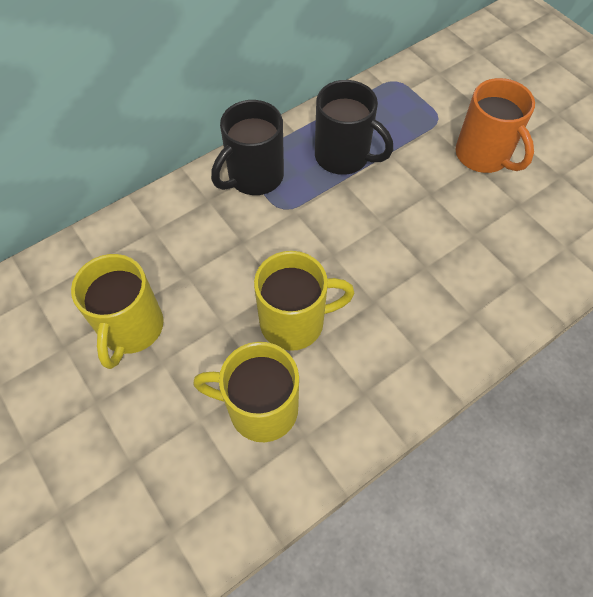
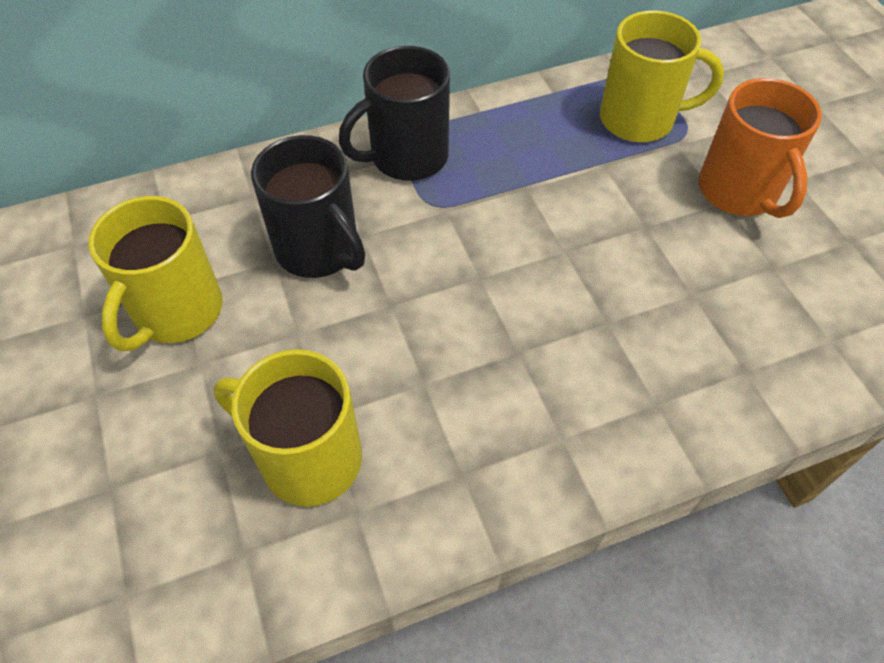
camera: 15 degrees right, 5 degrees down
(294, 322) = (396, 354): yellow mug -> yellow mug (639, 119)
(344, 156) = (537, 155): black mug -> black mug (319, 250)

